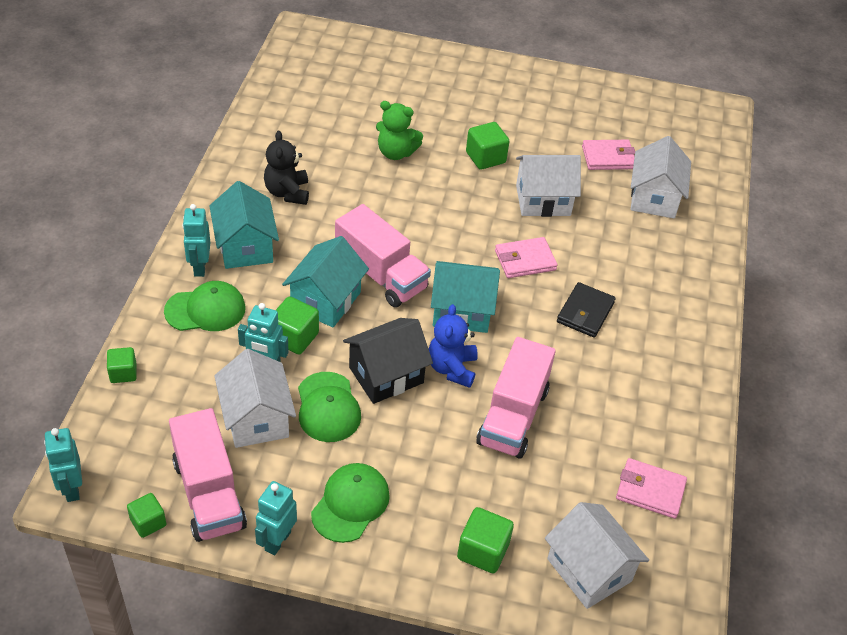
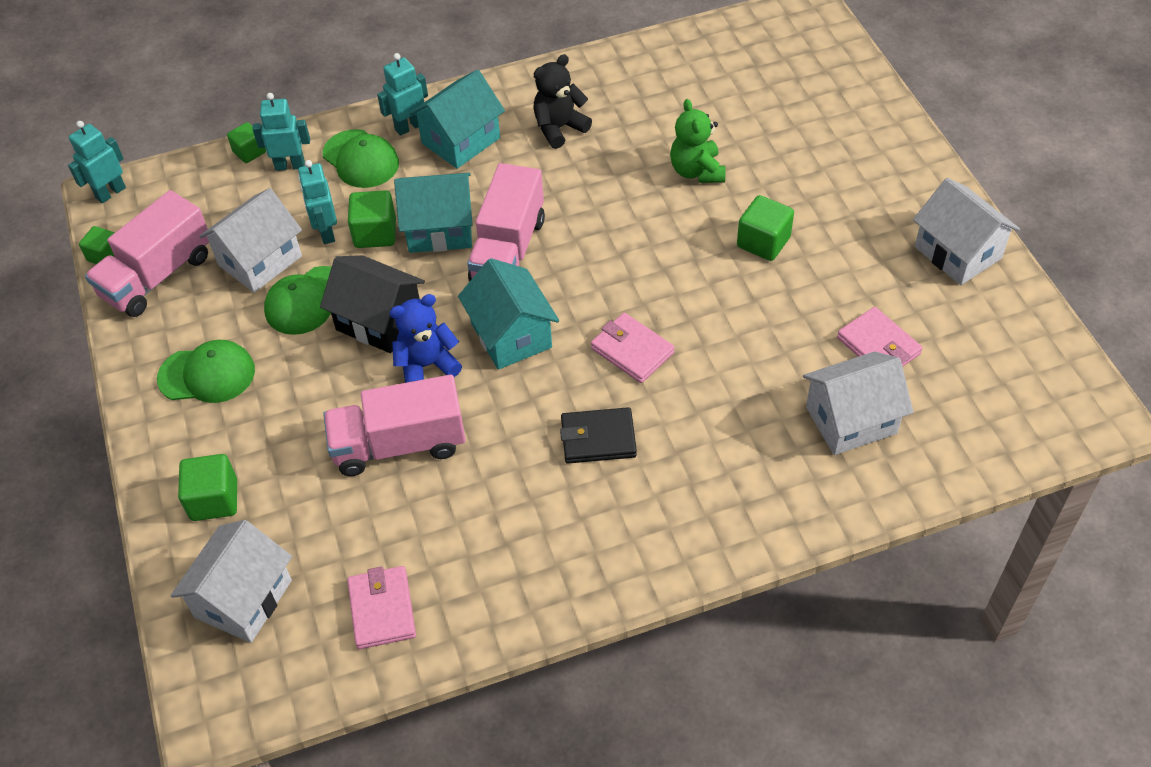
camera: 65 degrees right, 5 degrees up
(277, 541) = (136, 346): turquoise robot -> turquoise robot (290, 165)
(543, 200) = (743, 322): white house -> white house (957, 252)

